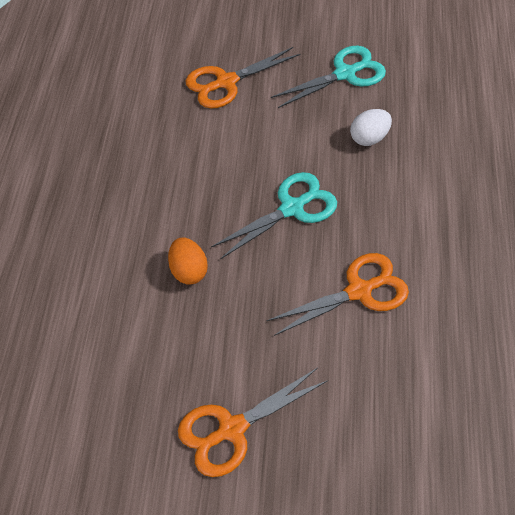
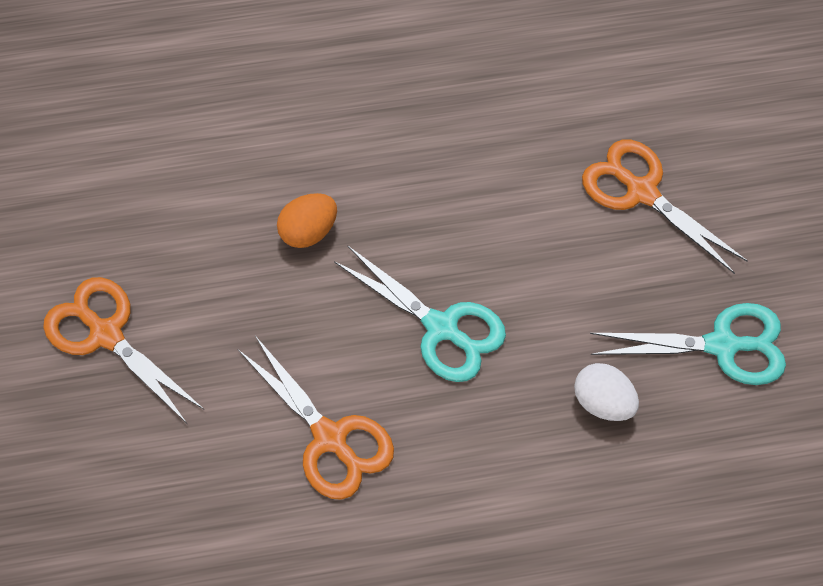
camera: 75 degrees right, 5 degrees up
(345, 74) = (722, 345): turquoise scissors -> turquoise scissors turned 45 degrees counterclockwise

